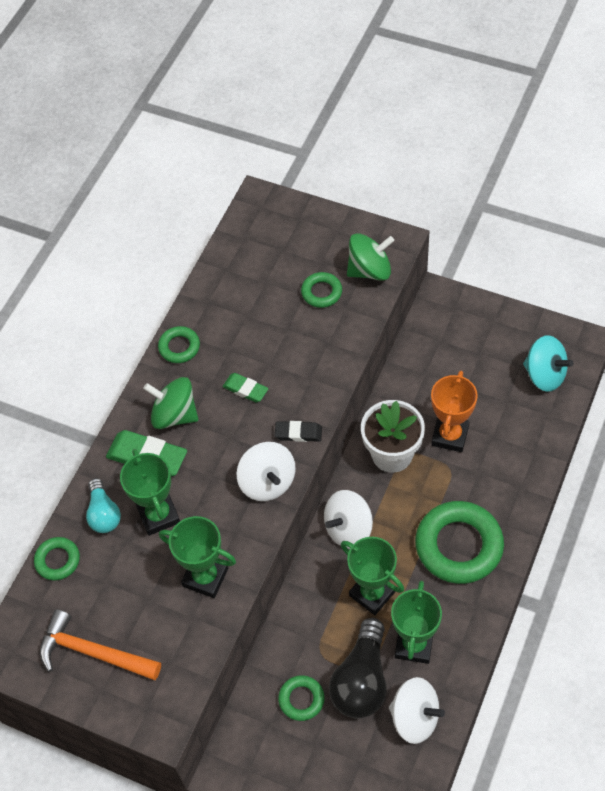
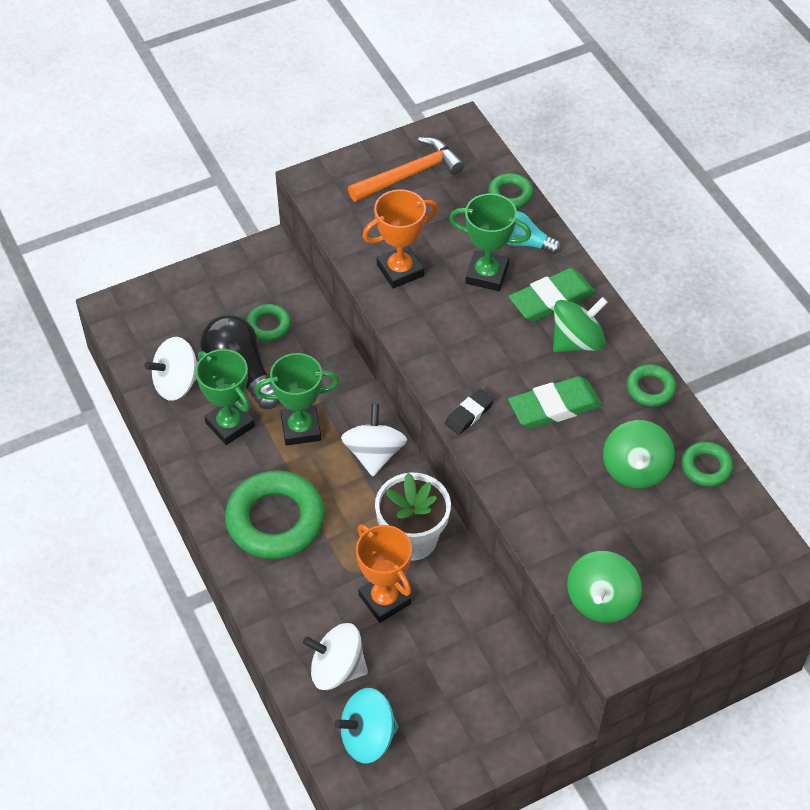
camera: 125 degrees right, 5 degrees down
(205, 577) = (400, 270): green trophy -> orange trophy
(245, 389) = (554, 407): green eraser -> green eraser, size x1.71
(255, 314) = (635, 469): none -> green spinning top
(267, 482) = (443, 361): white spinning top -> white spinning top (337, 669)
(321, 292) = (611, 540): green ring -> green ring (706, 467)

